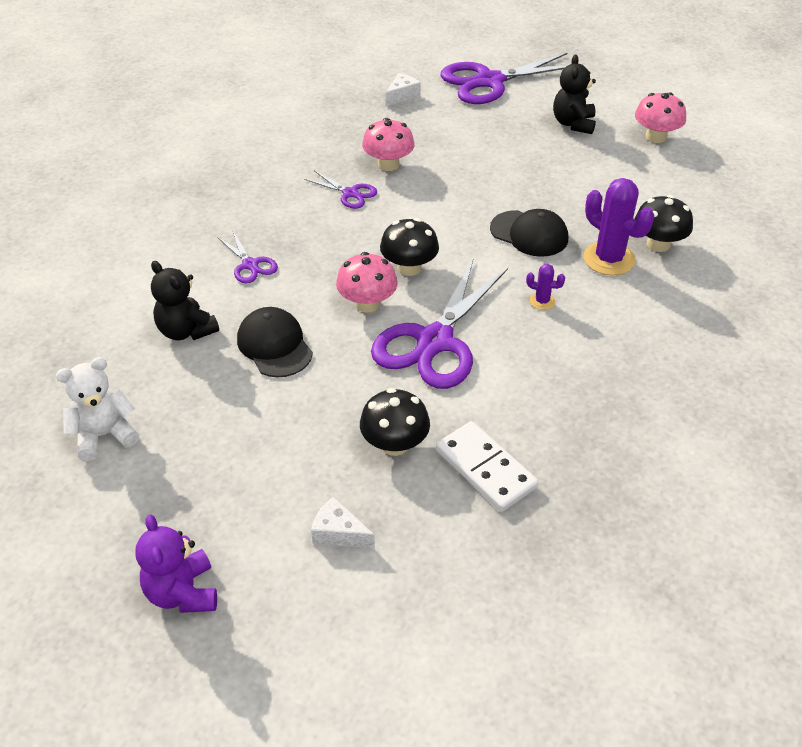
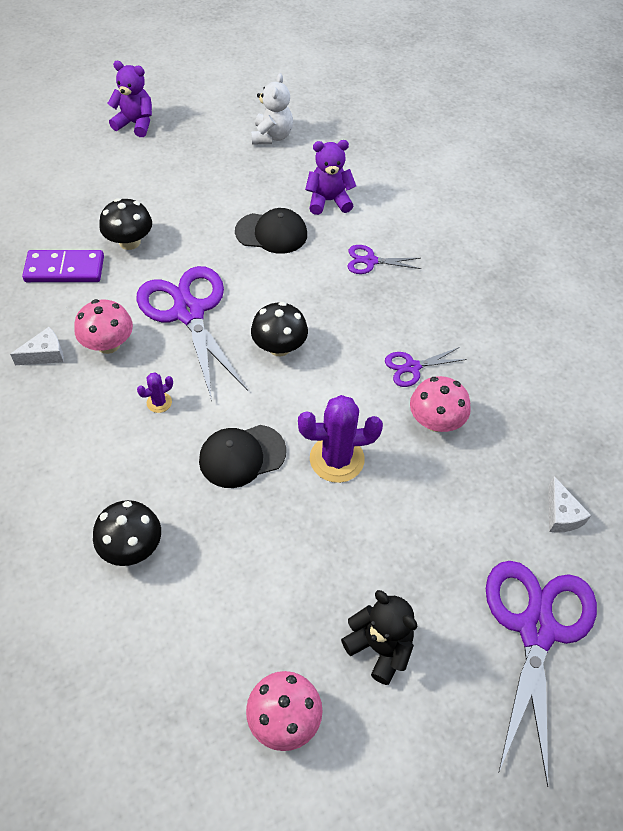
camera: 125 degrees right, 10 degrees up
(186, 331) = (328, 201): black teddy bear -> purple teddy bear
(339, 533) = (101, 188): white cheese -> white cheese (45, 354)
(367, 303) = (264, 300): pink mushroom -> pink mushroom (108, 344)
(485, 469) = (64, 269): white domino -> purple domino
(609, 259) = (154, 489): purple cactus -> purple cactus (337, 459)

